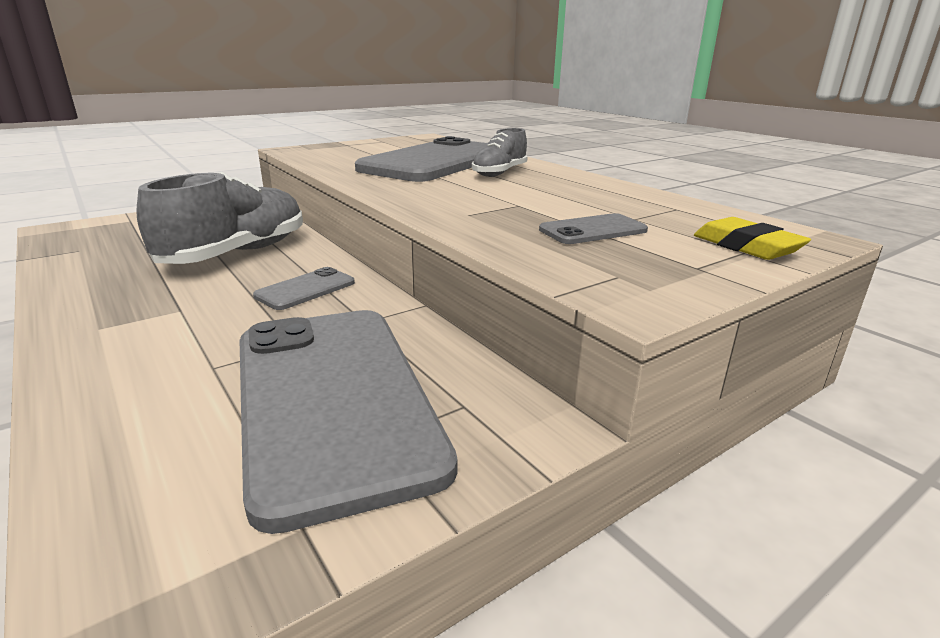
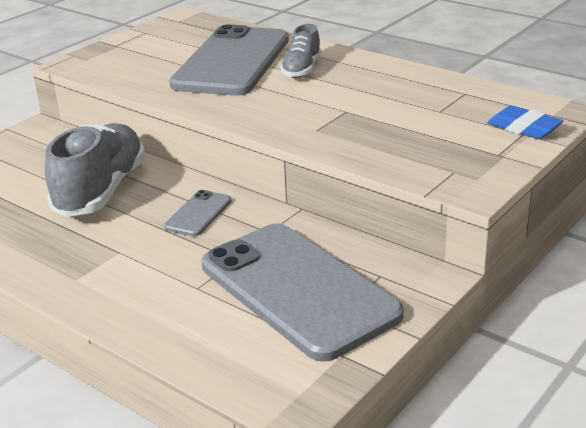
camera: 15 degrees left, 5 degrees up
(593, 230) = (417, 131): grey phone -> none
(746, 247) = (524, 128): yellow eraser -> blue eraser

